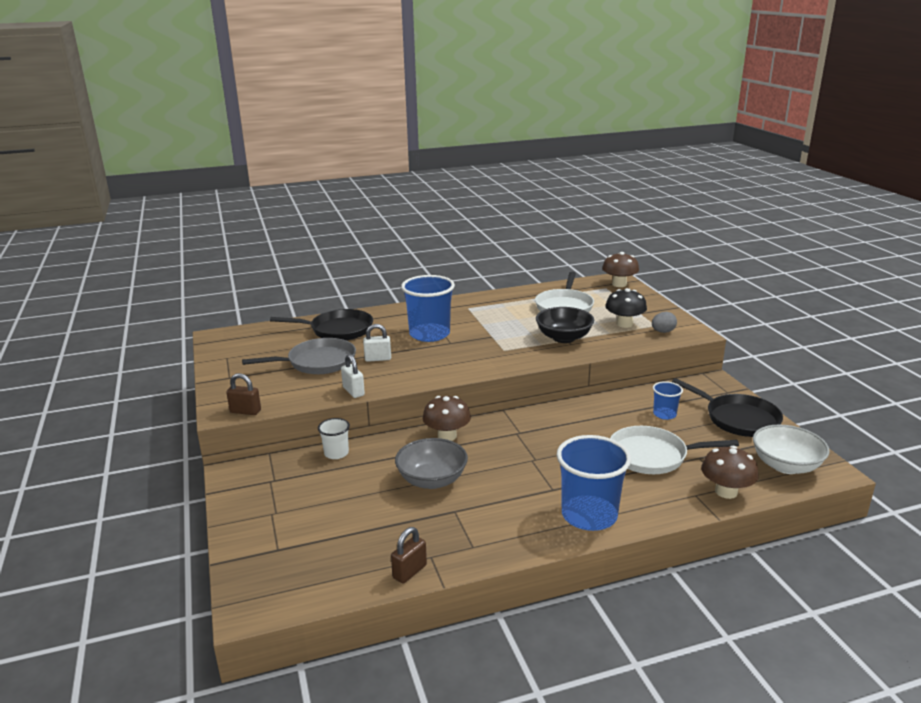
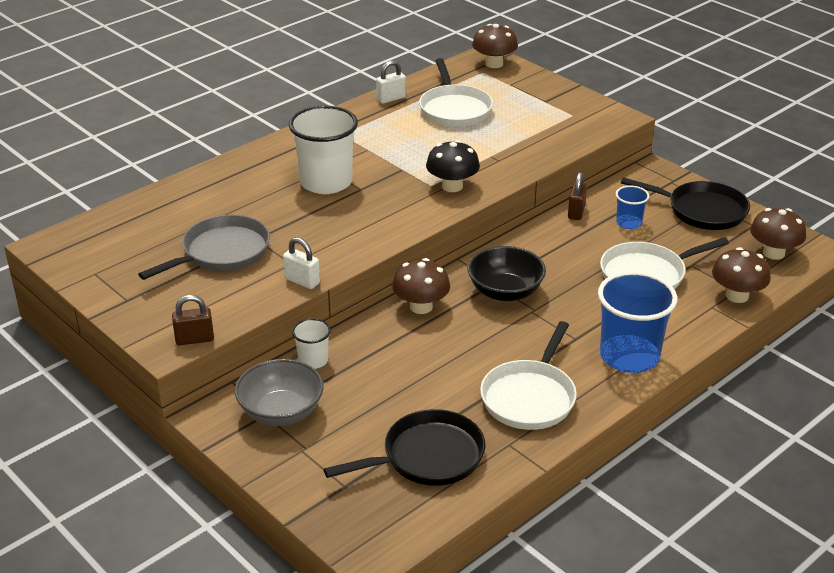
camera: 25 degrees left, 10 degrees up
(338, 330) = (205, 201): black pan -> black pan (427, 457)
(378, 359) = (292, 230): white padlock -> white padlock (391, 98)
(409, 572) = (501, 466): brown padlock -> brown padlock (576, 212)
(429, 334) = (326, 182): blue cup -> white cup
(432, 480) = (445, 363): grey bowl -> grey bowl (281, 412)
(478, 524) = (530, 397): none -> white pan
(563, 338) = (485, 154): black bowl -> black bowl (505, 292)
(624, 324) = (538, 120): black mushroom -> black mushroom (452, 186)
(663, 332) = (585, 122): grey egg -> none
(786, 465) = (773, 253): white bowl -> brown mushroom

